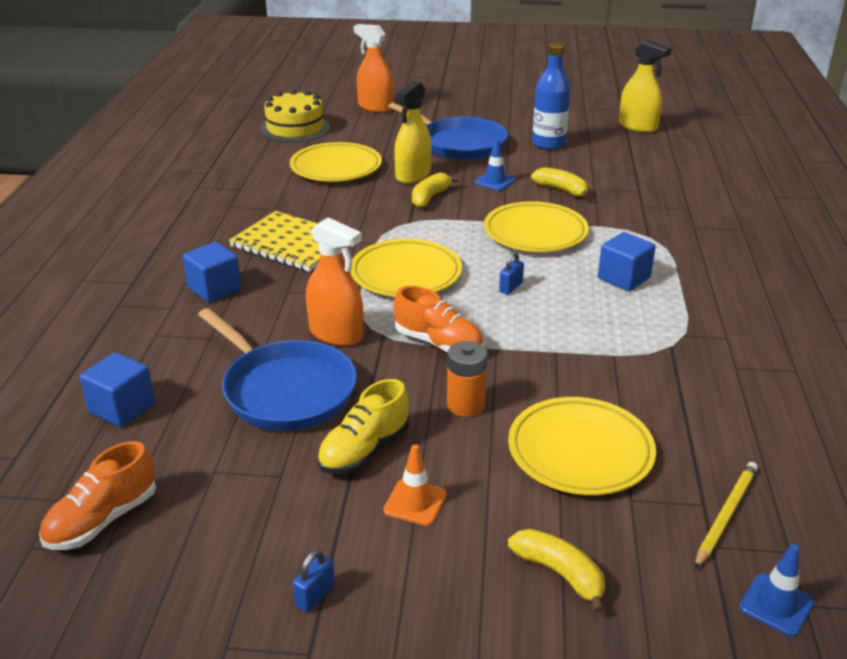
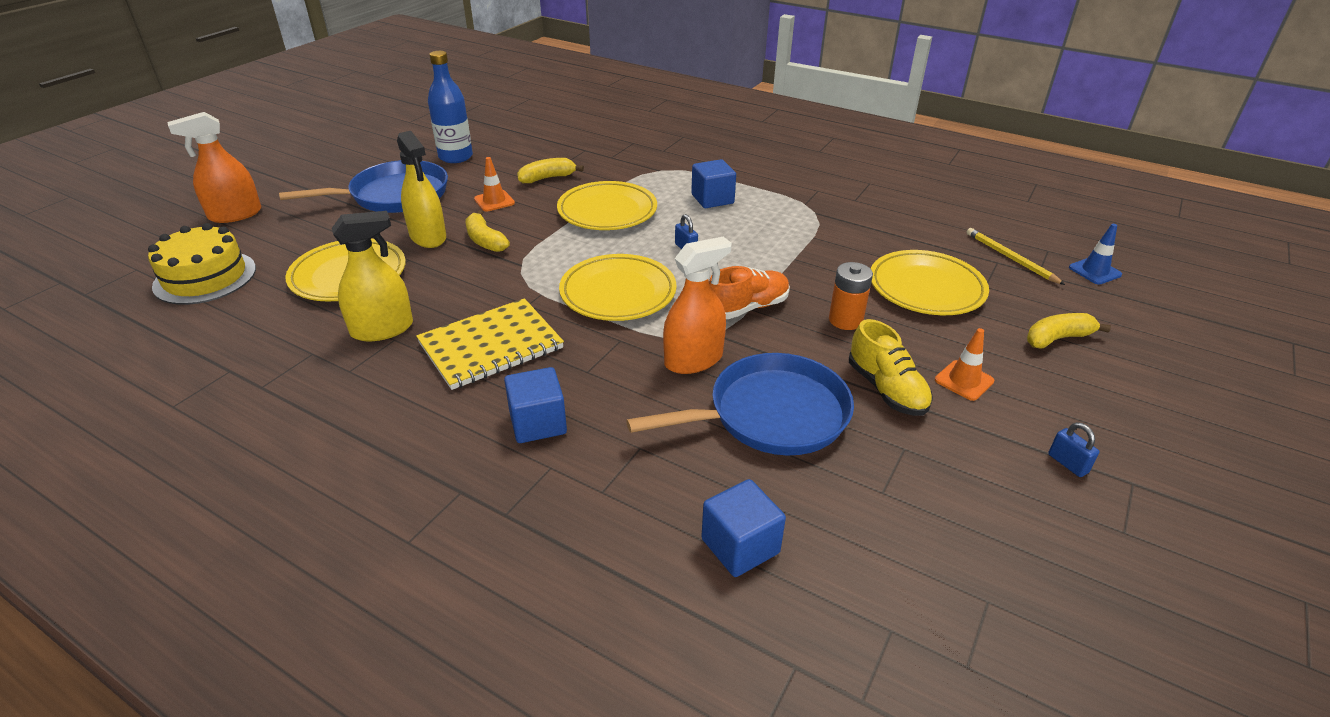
camera: 65 degrees left, 5 degrees up
(102, 520) = (937, 594): orange shoe -> none
(495, 181) = (494, 201): blue traffic cone -> orange traffic cone
(638, 126) = (477, 114): yellow spray bottle -> yellow spray bottle (382, 329)

